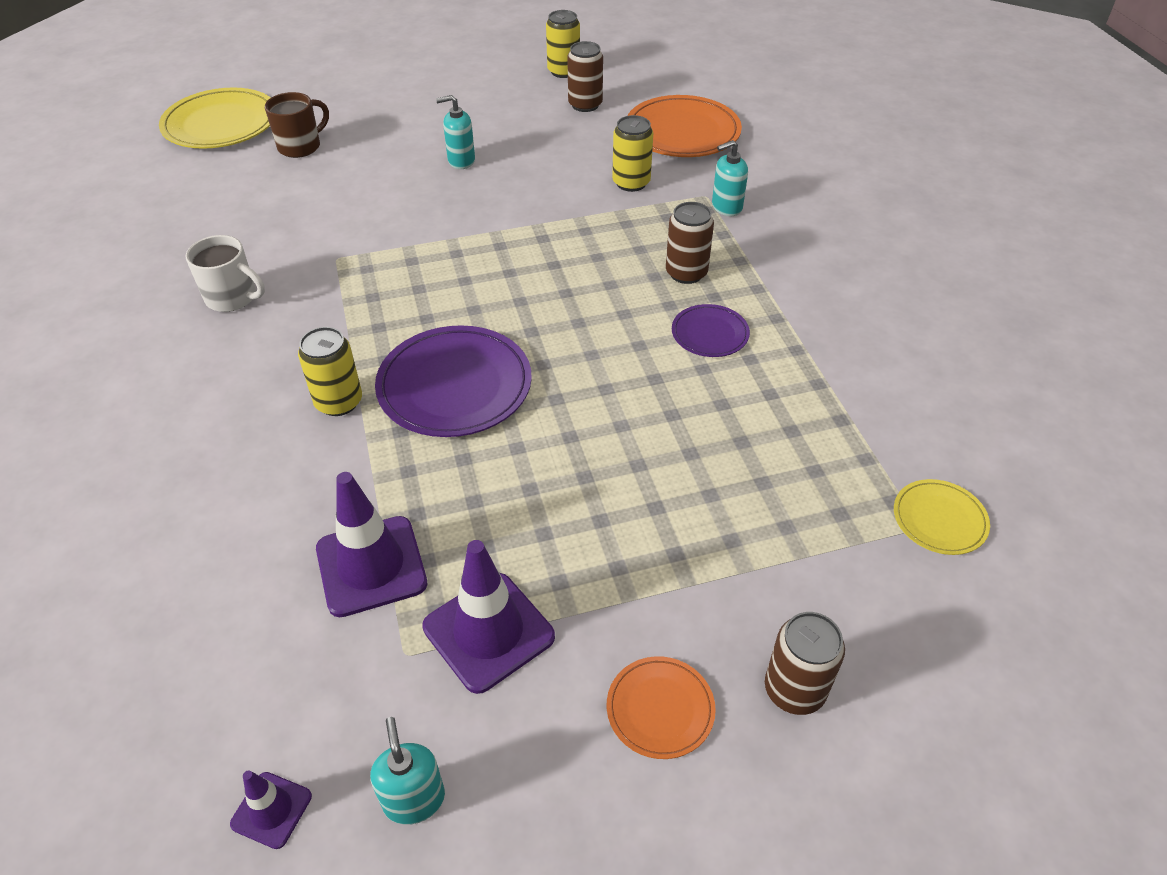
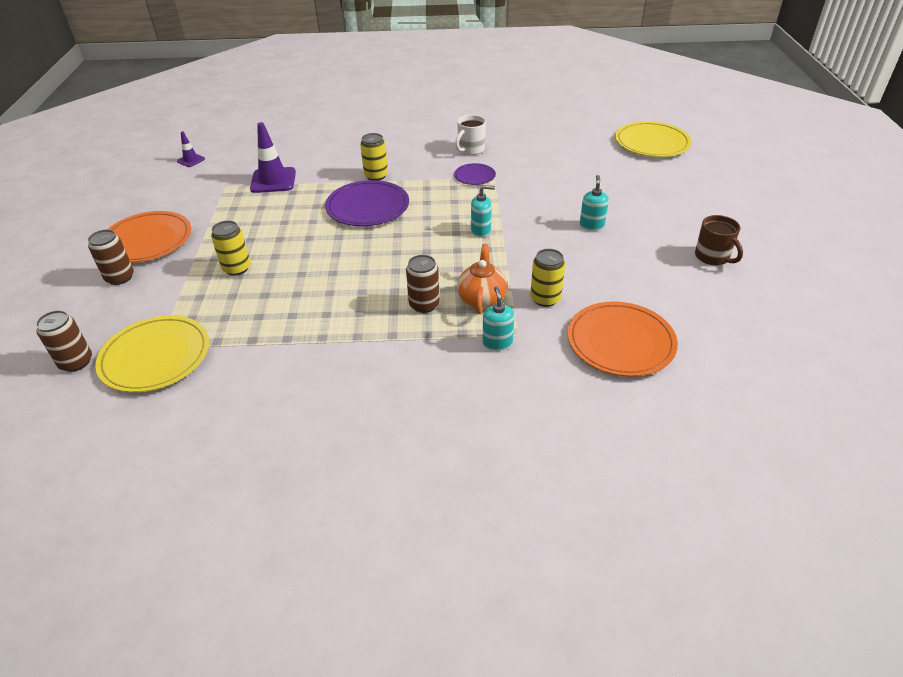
camera: 105 degrees right, 5 degrees down
(301, 146) = (620, 168): brown mug -> brown mug (712, 257)
(414, 799) = (168, 185): turquoise soap dispenser -> turquoise soap dispenser (481, 231)
(488, 632) = (218, 204): purple traffic cone -> none
(563, 71) = (736, 289): yellow can -> yellow can (237, 268)
(585, 105) = (673, 293): brown can -> brown can (76, 362)
(653, 228) = (482, 299): none -> orange teapot
(660, 709) = (147, 240): orange plate -> orange plate, size x1.89
(710, 334) = (358, 302): purple plate -> purple plate (474, 176)
(939, 519) = (155, 357): yellow plate -> yellow plate, size x1.89

